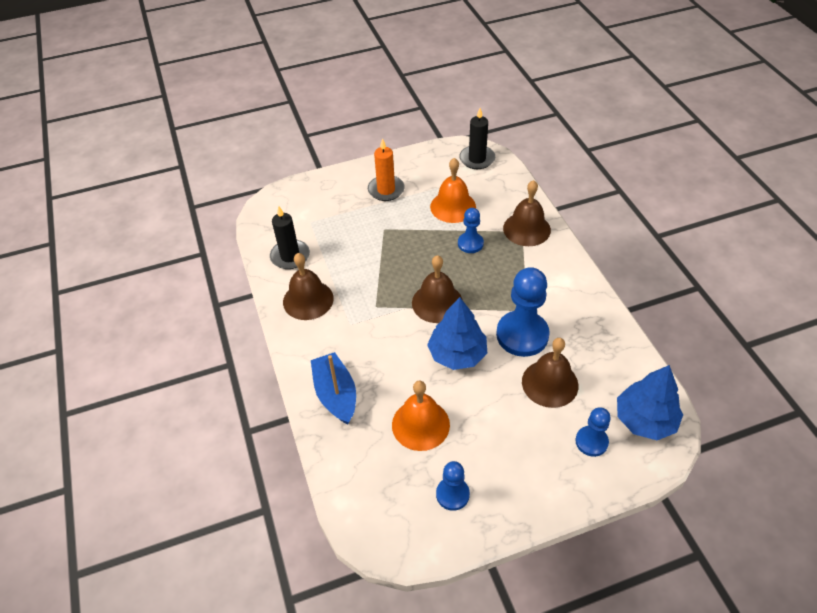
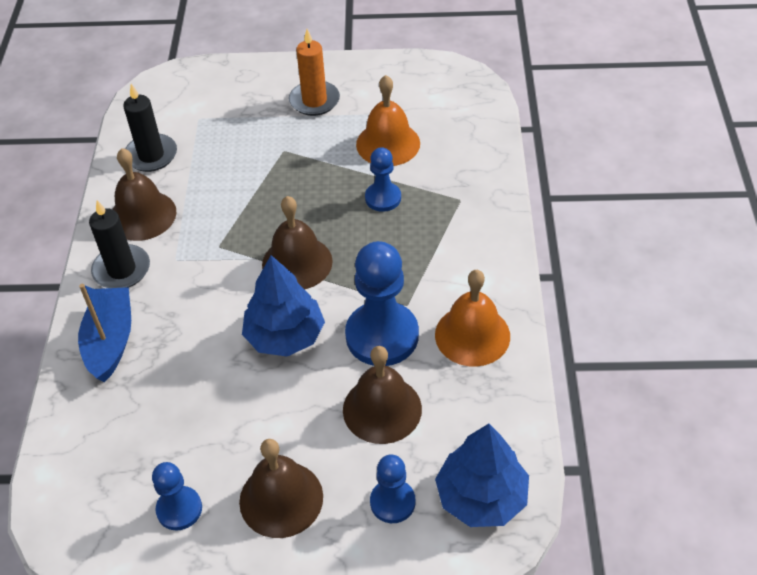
camera: 20 degrees right, 0 degrees up
(420, 424) = (190, 410): orange bell -> orange bell (472, 335)
(477, 159) = (455, 88): black candle -> black candle (121, 270)
(526, 229) = (469, 198): brown bell -> brown bell (281, 499)

